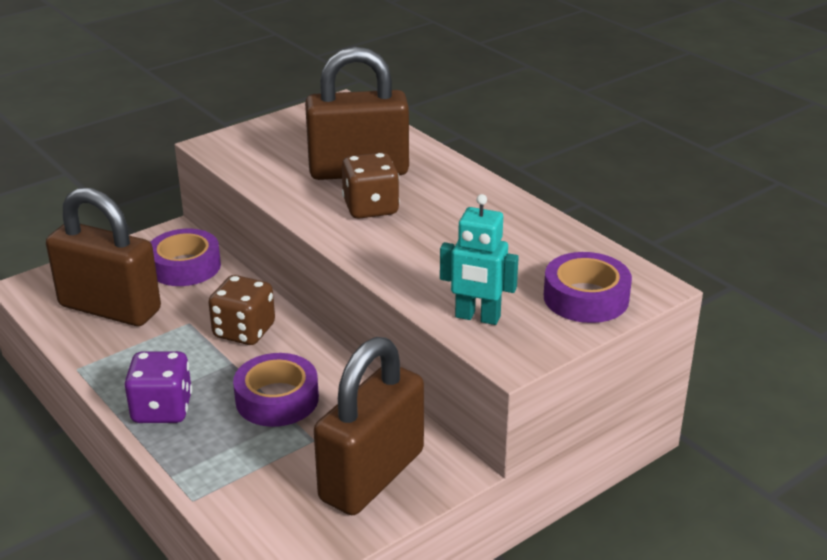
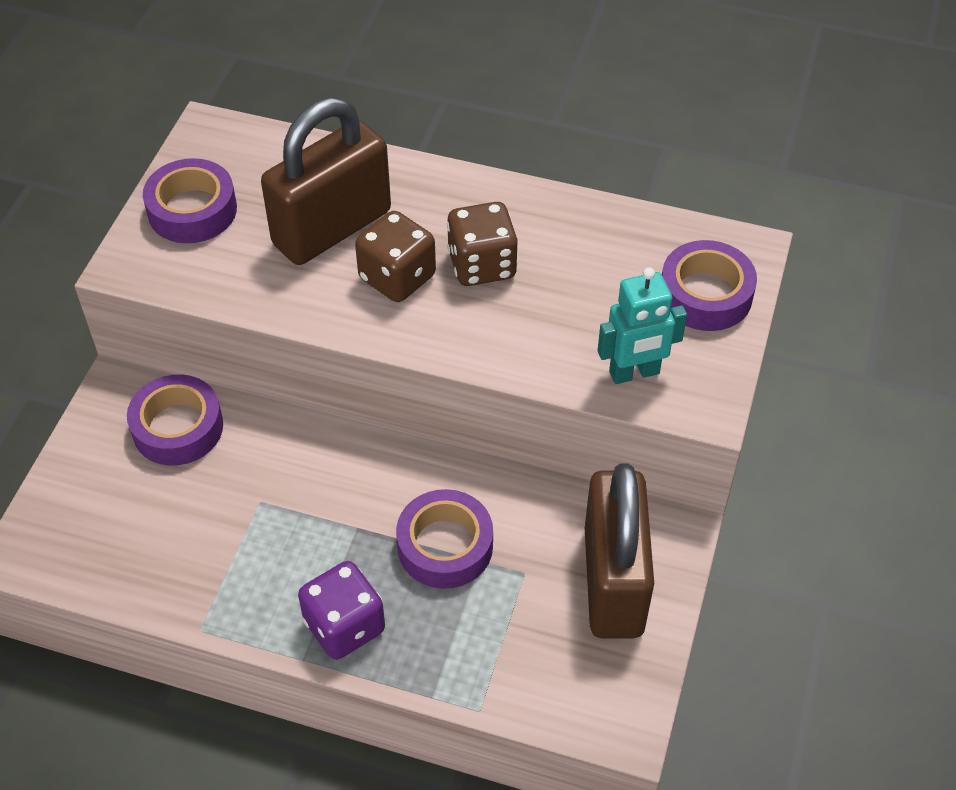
camera: 35 degrees left, 20 degrees up
(110, 308) = (152, 530): brown padlock -> none
(244, 331) = (330, 480): brown dice -> brown dice (482, 265)
(283, 134) = (192, 210): none -> purple tape

